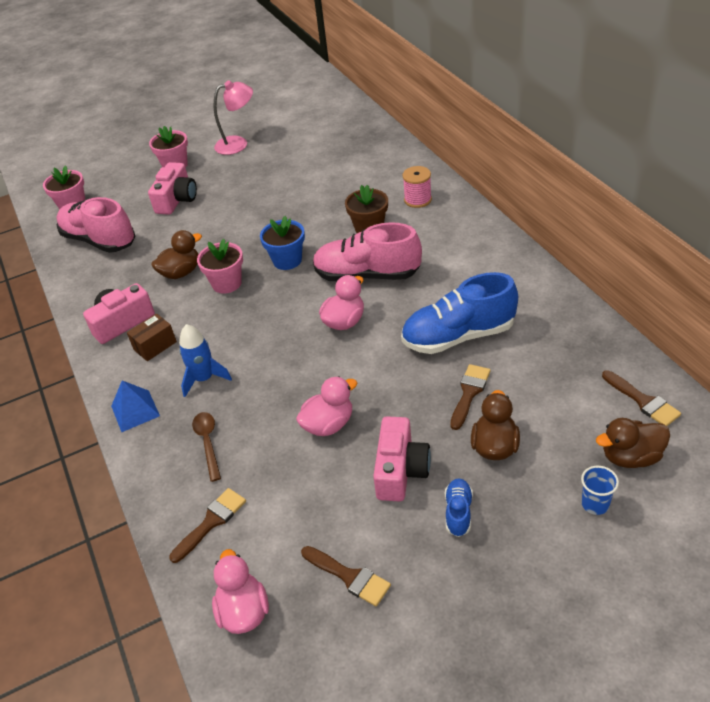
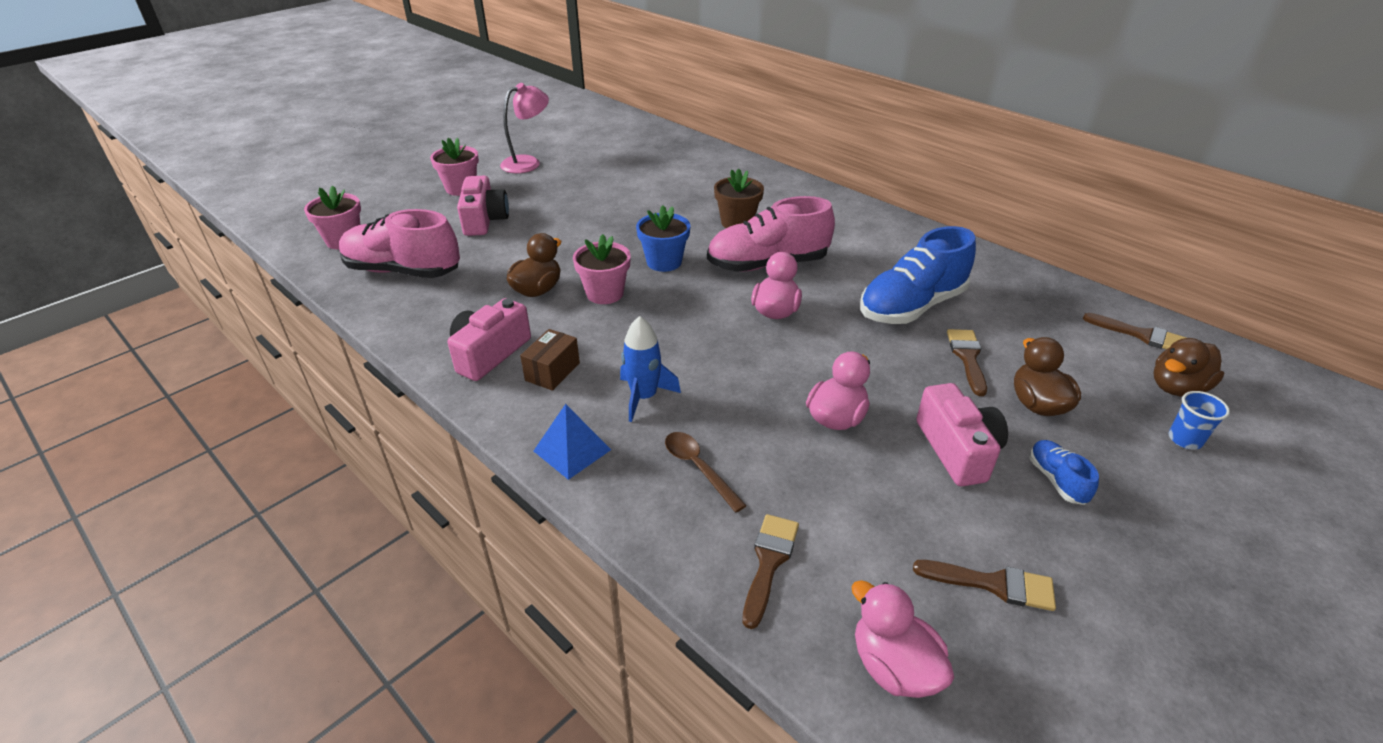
camera: 25 degrees left, 5 degrees down
(417, 200) = (770, 192): pink spool -> none

